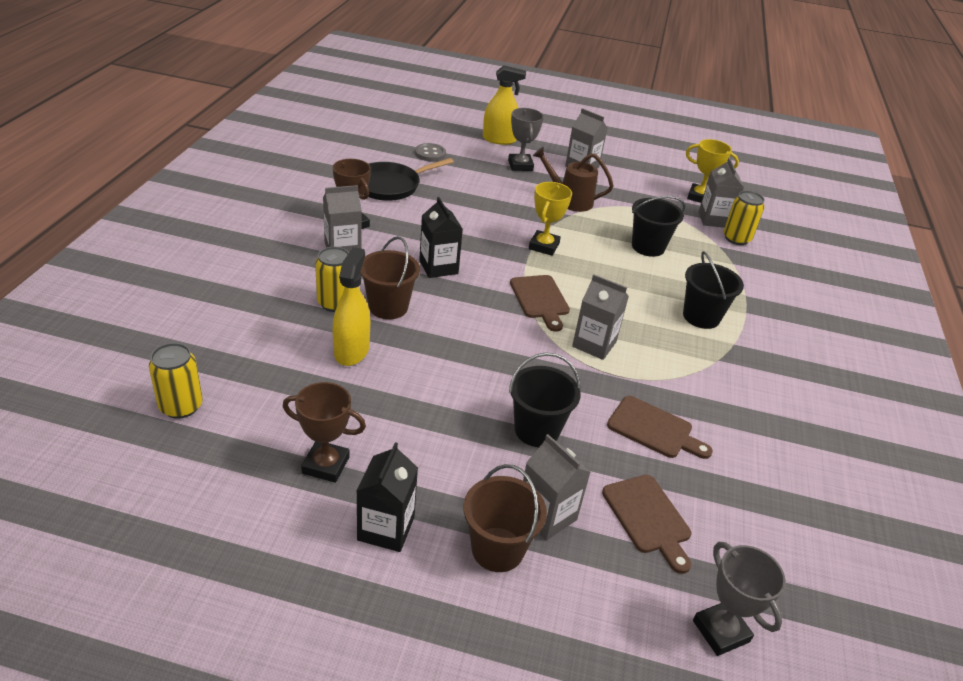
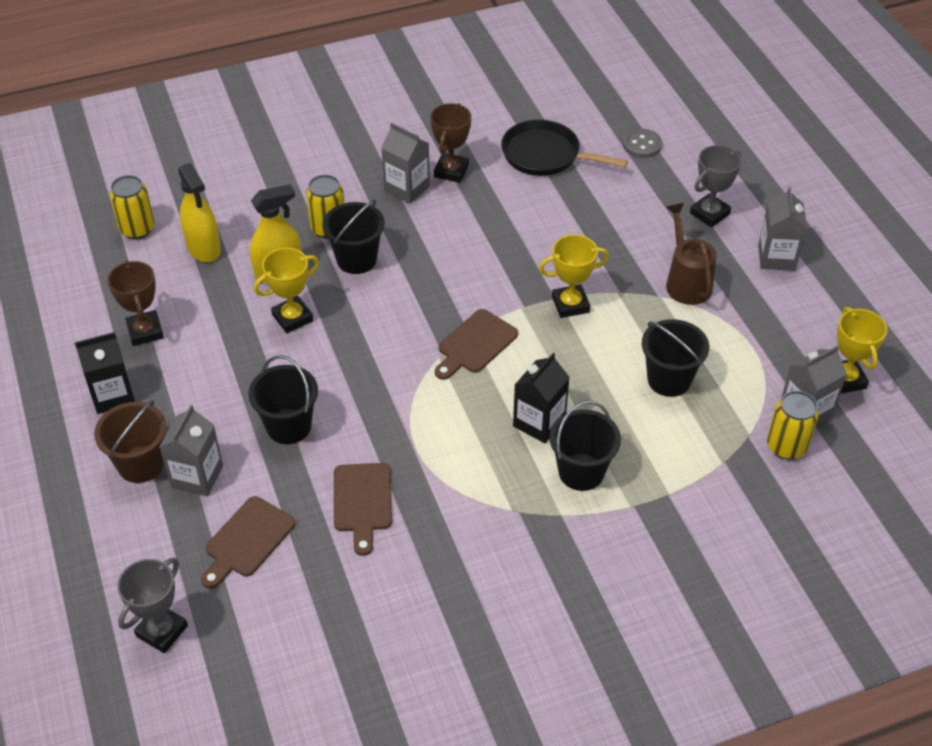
camera: 60 degrees right, 10 degrees up
(388, 307) = (356, 259): brown bucket -> black bucket
(414, 369) = (292, 318): none -> yellow trophy
(438, 267) = (449, 256): black carton -> black carton (539, 422)
(499, 139) = (744, 172): yellow spray bottle -> yellow spray bottle (203, 248)
(594, 344) = (445, 411): grey carton -> none

